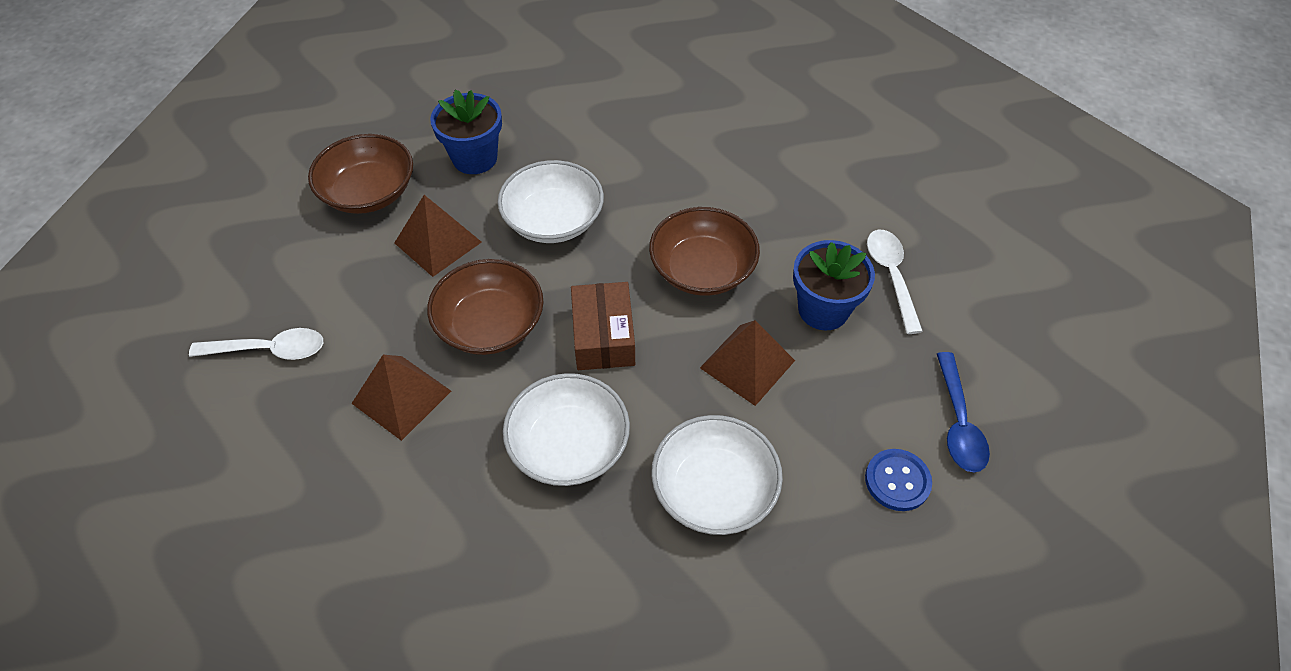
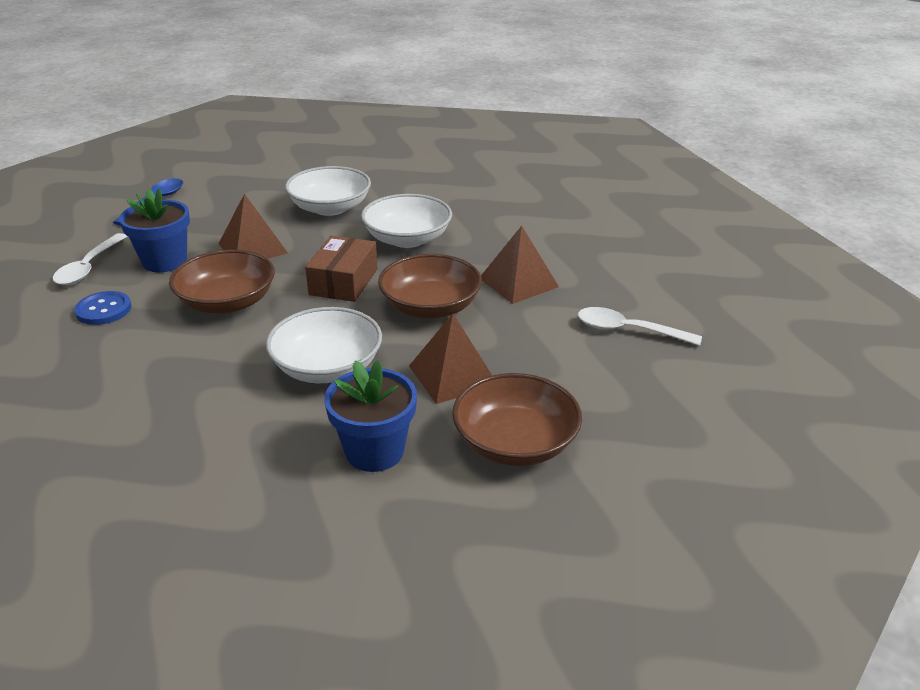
camera: 160 degrees left, 20 degrees down
(897, 481) = (221, 192): blue button -> blue button (104, 310)

